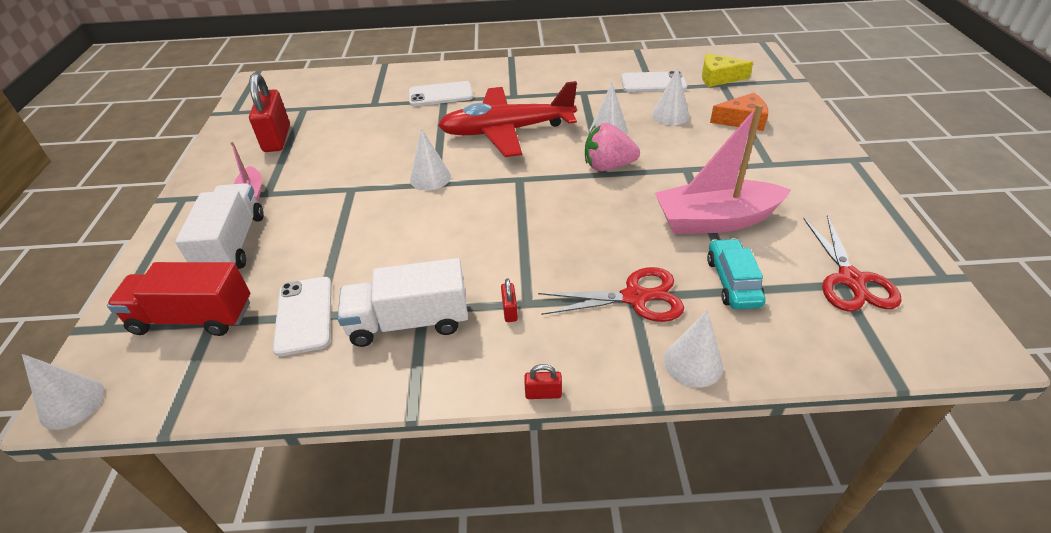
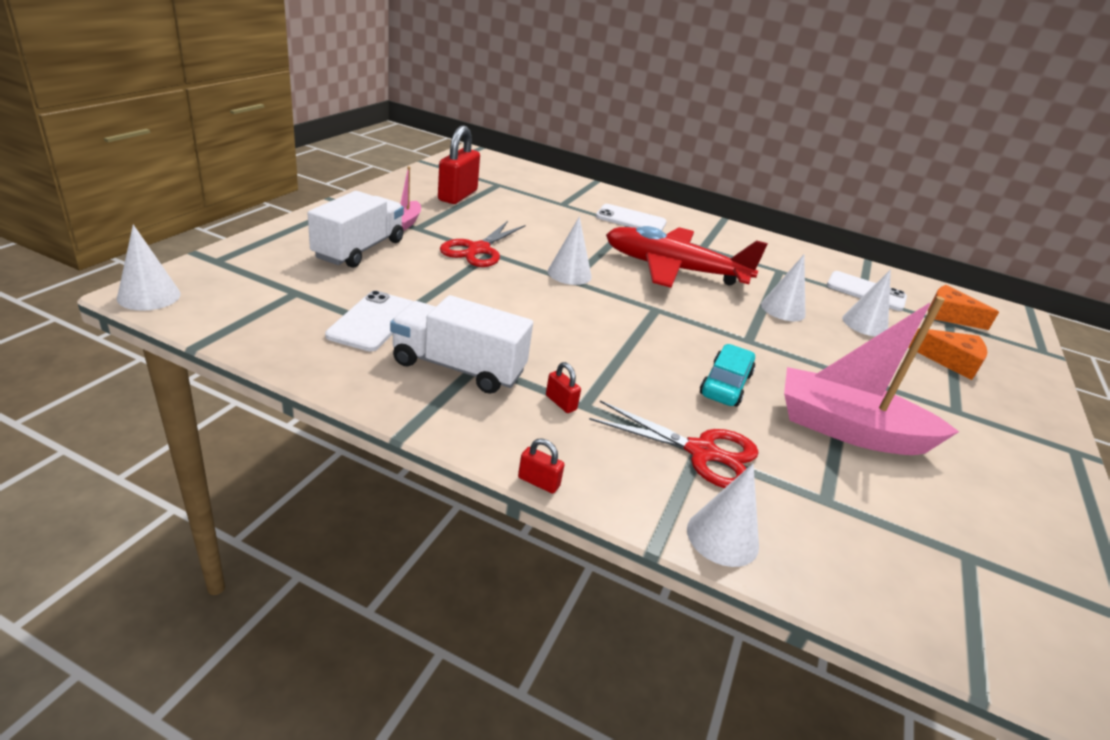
camera: 20 degrees right, 10 degrees down
(193, 317) = (284, 283): red truck -> none
(510, 310) = (561, 403): red padlock -> red padlock turned 60 degrees counterclockwise
(608, 166) = (759, 336): pink strawberry -> none
(718, 78) = (949, 316): yellow cheese -> orange cheese
(732, 281) = (827, 490): turquoise car -> turquoise car (725, 384)
(850, 280) = (986, 558): red scissors -> red scissors (478, 249)

